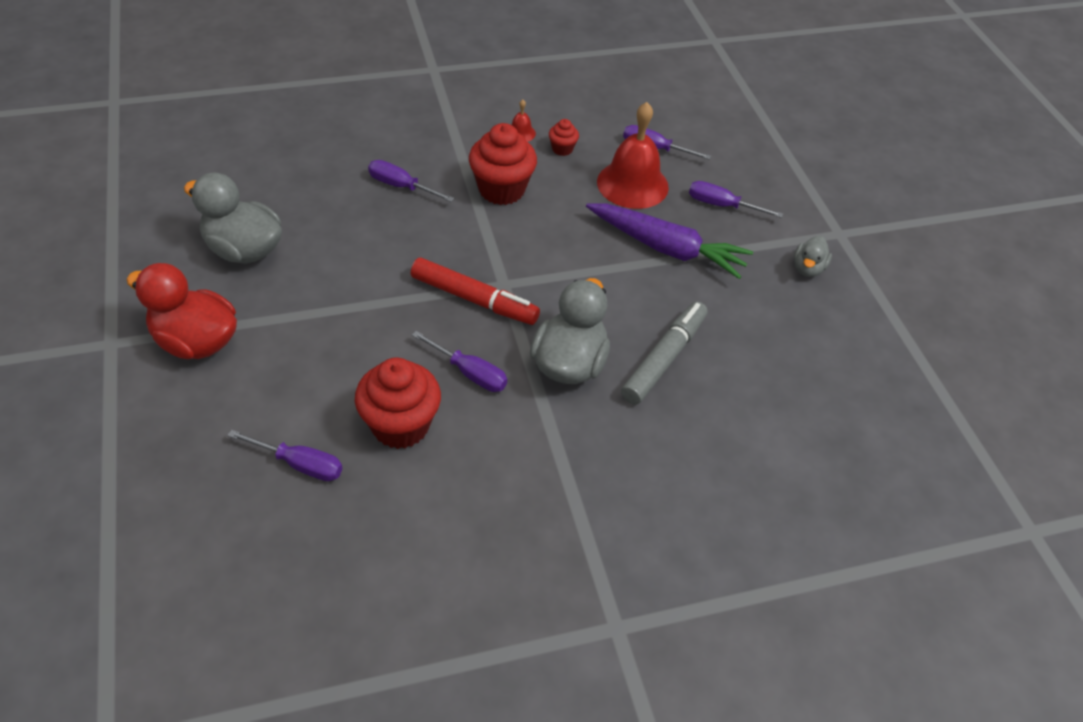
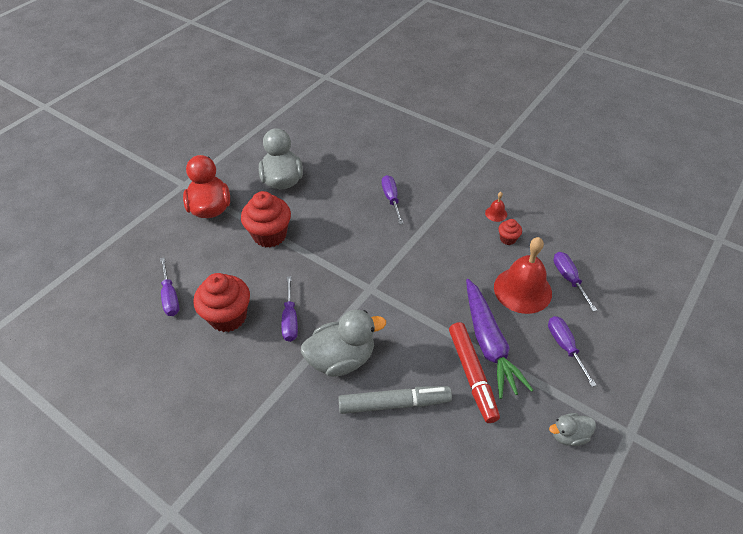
camera: 55 degrees right, 0 degrees up
(474, 299) = (344, 284): red marker -> red marker (472, 375)
(501, 190) = (440, 237): red cupcake -> red cupcake (270, 235)

